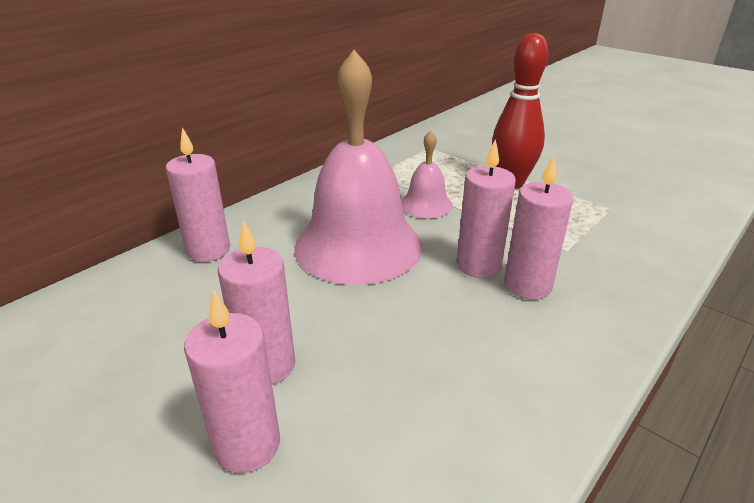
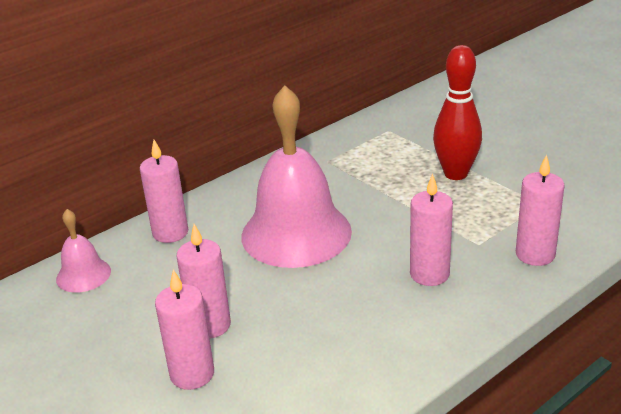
camera: 10 degrees right, 0 degrees up
(426, 205) = (366, 195): pink bell -> pink bell (83, 275)
(478, 265) = (394, 255): pink candle -> pink candle (535, 254)

